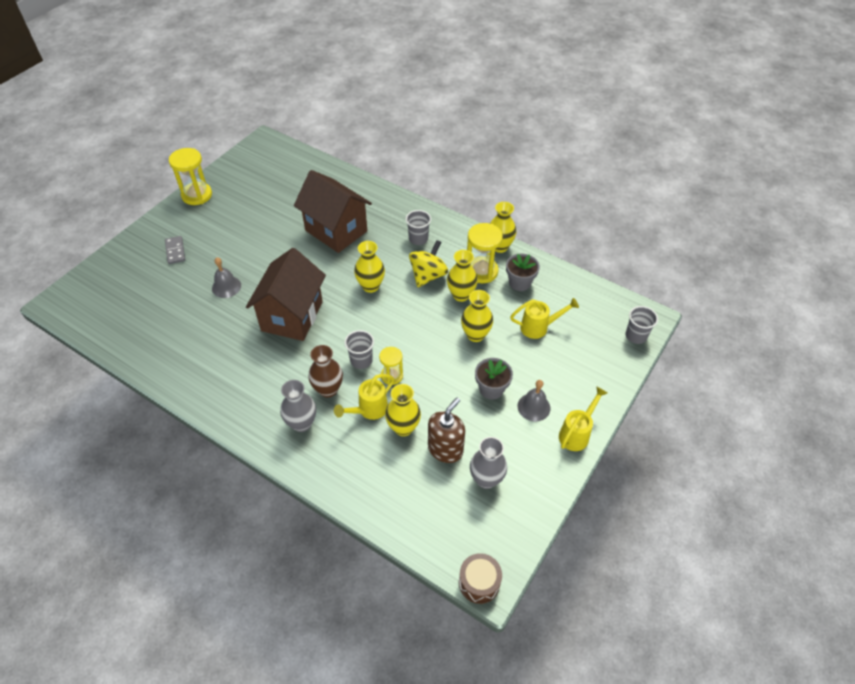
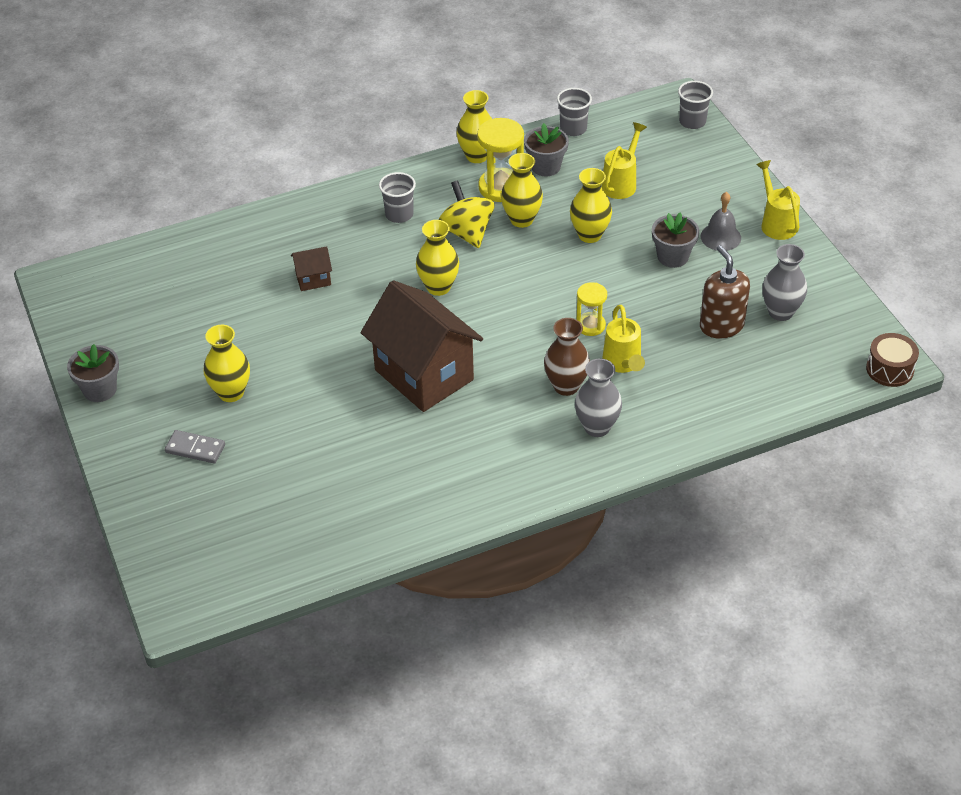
camera: 55 degrees left, 5 degrees down
(197, 195) = (100, 389): yellow hourglass -> grey flower pot
(226, 287) = (315, 419): grey bell -> none
(336, 231) = (313, 279): brown house -> brown house, size x0.42
(361, 360) = (547, 341): grey cup -> grey cup (573, 129)
(403, 427) = (669, 346): yellow vase -> yellow vase (231, 392)

